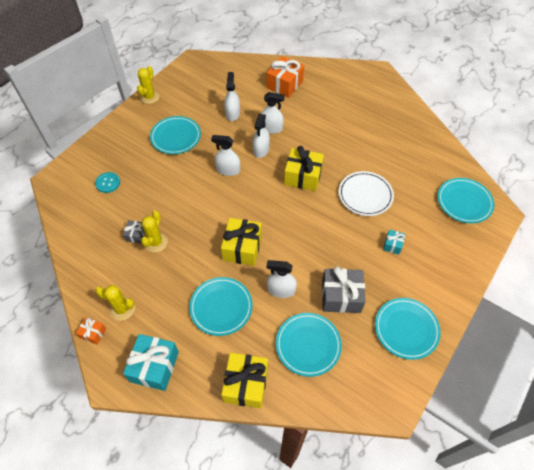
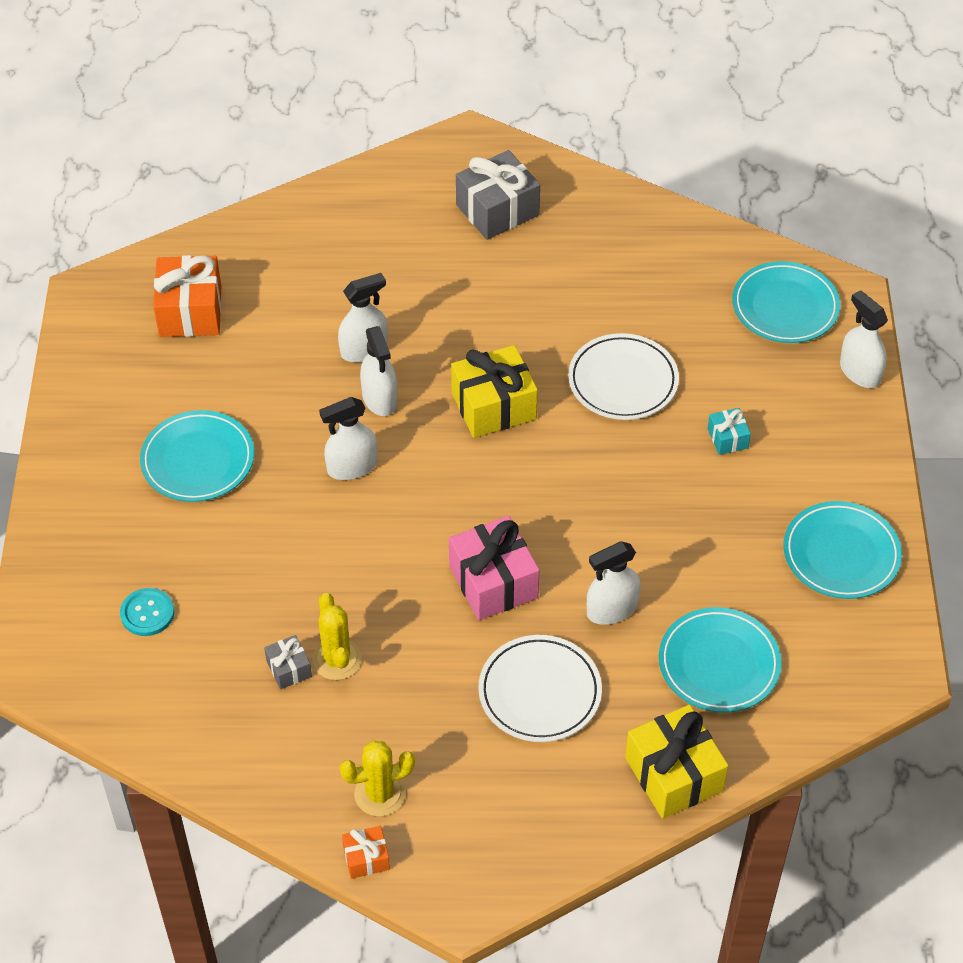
camera: 35 degrees left, 5 degrees down
(149, 97) = (70, 412): yellow cactus -> none
(154, 366) = (513, 840): turquoise gift -> none
(221, 307) = (540, 692): turquoise plate -> white plate
(232, 114) = (267, 359): white spray bottle -> white spray bottle (859, 372)
(242, 248) = (493, 582): yellow gift -> pink gift
(284, 84) = (317, 252): orange gift -> orange gift (190, 311)
(341, 296) = (711, 563): grey gift -> grey gift (497, 210)

